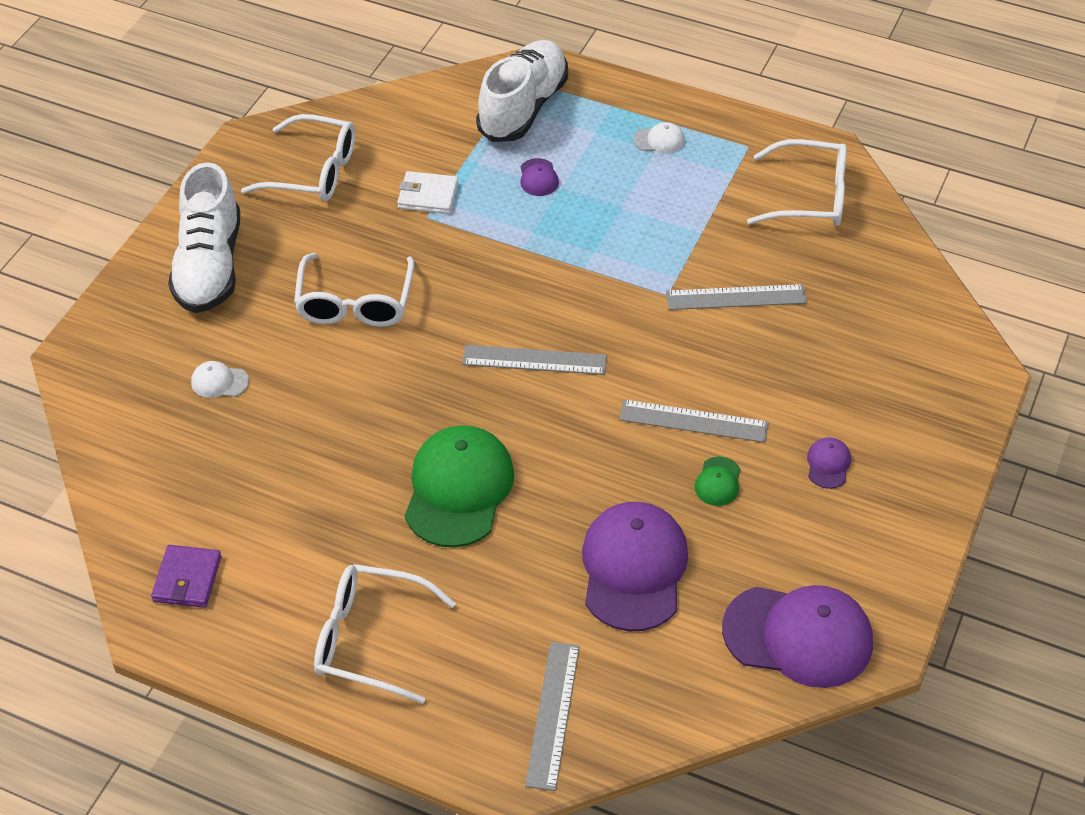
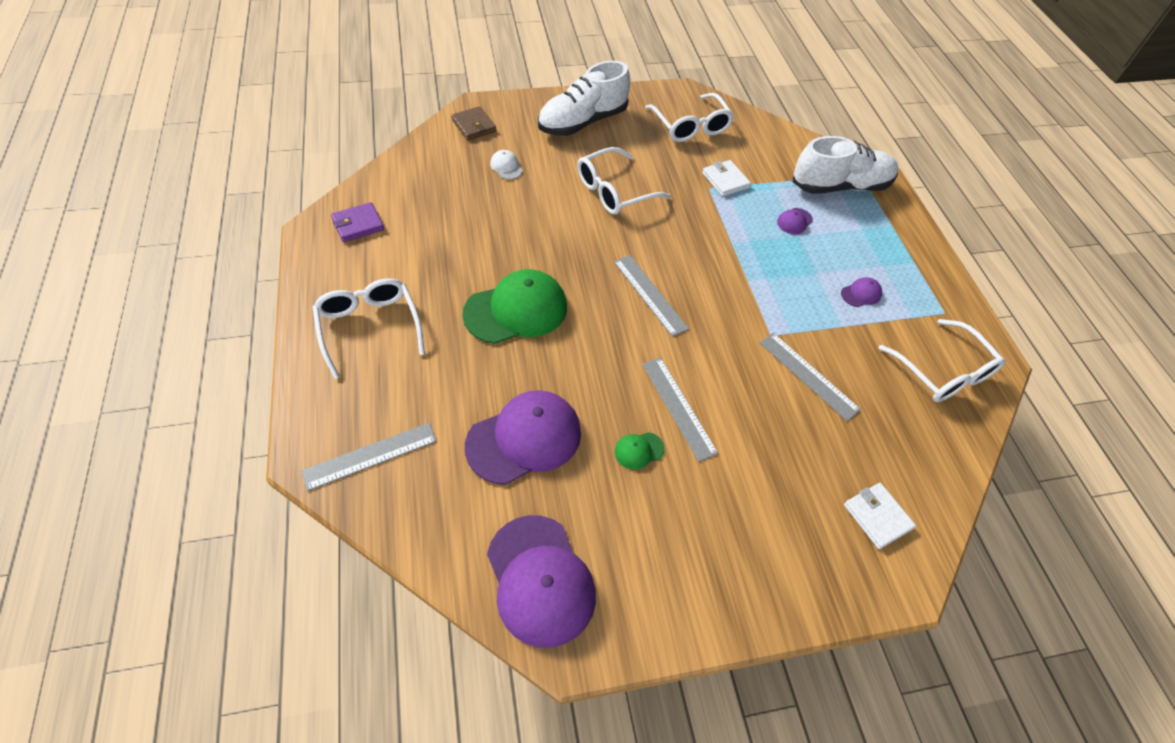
camera: 50 degrees right, 5 degrees up
(112, 376) = (474, 126): none -> brown wallet
(659, 140) = (893, 263): white cap -> none
(828, 464) = (714, 515): purple cap -> purple cap (861, 294)
(914, 348) = (877, 517): none -> white wallet

